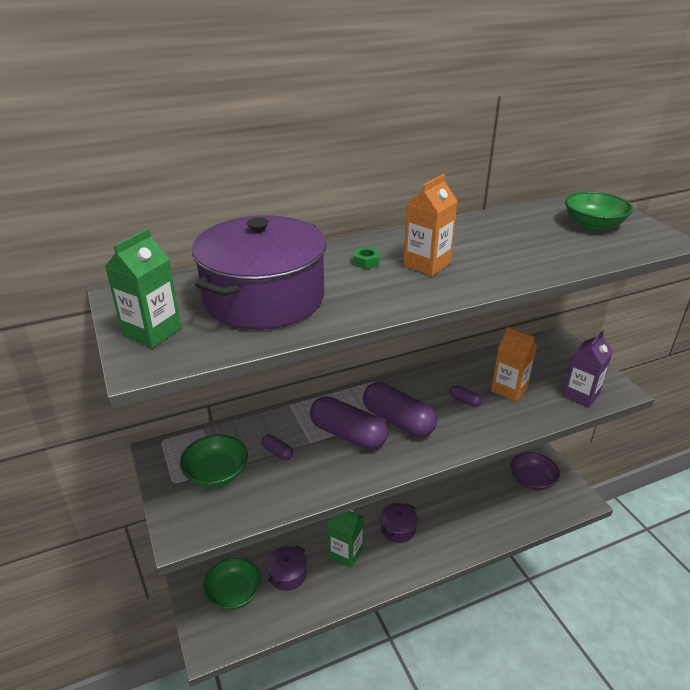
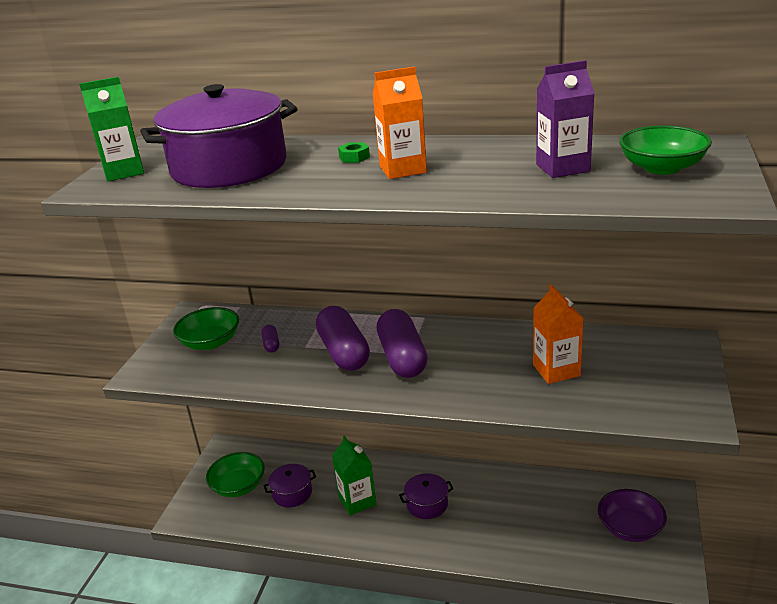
camera: 40 degrees right, 5 degrees down
(464, 401) = (492, 364): purple capsule -> none
(581, 395) = (638, 405): purple carton -> purple carton (562, 168)

